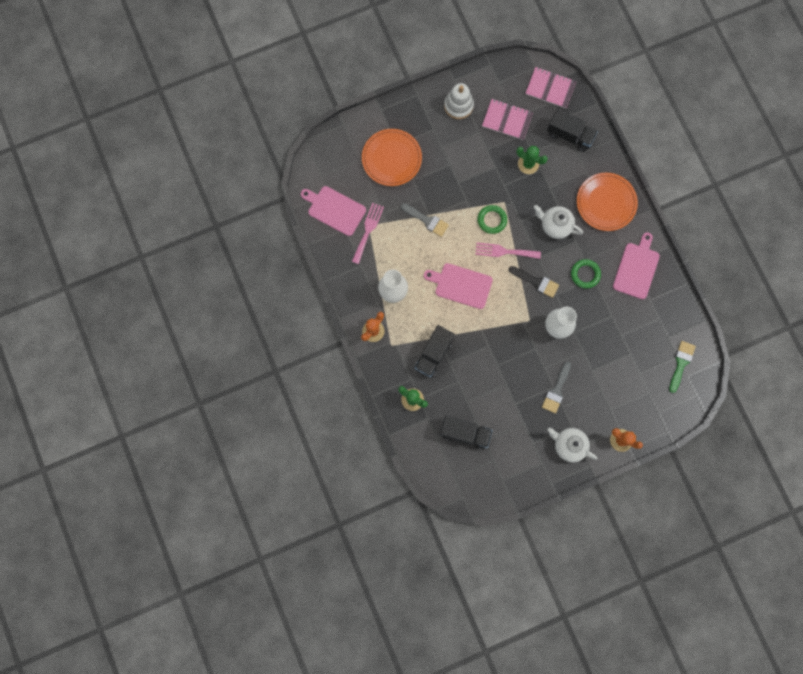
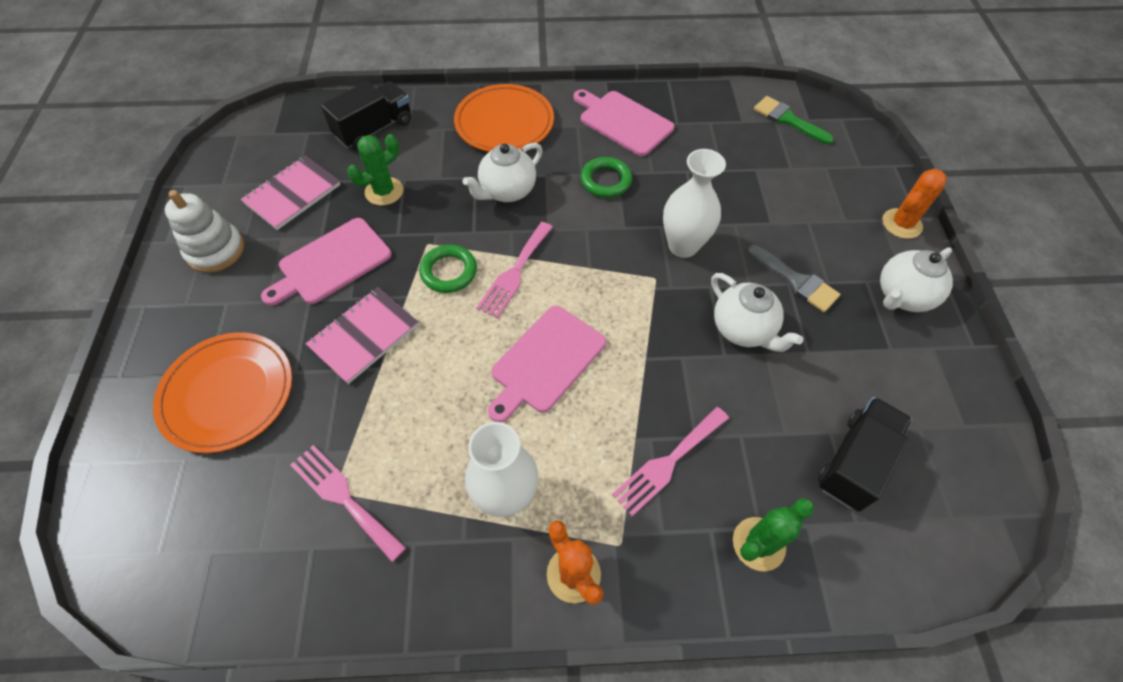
camera: 70 degrees left, 20 degrees down
(334, 209) = (254, 555): pink cutting board -> pink cutting board (331, 263)
(427, 220) = (389, 375): grey brush -> none
(433, 354) = (668, 462): black truck -> pink fork
(515, 370) = (743, 329): none -> white teapot
(536, 282) = (590, 246): black brush -> none
(550, 88) = (285, 128): pink notebook -> pink notebook (364, 336)

